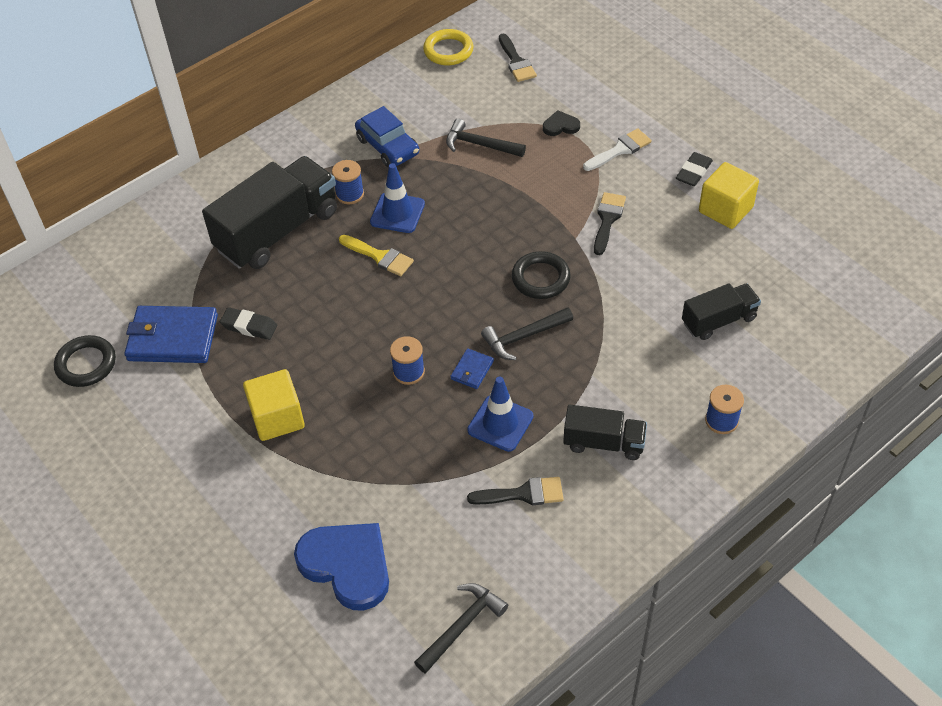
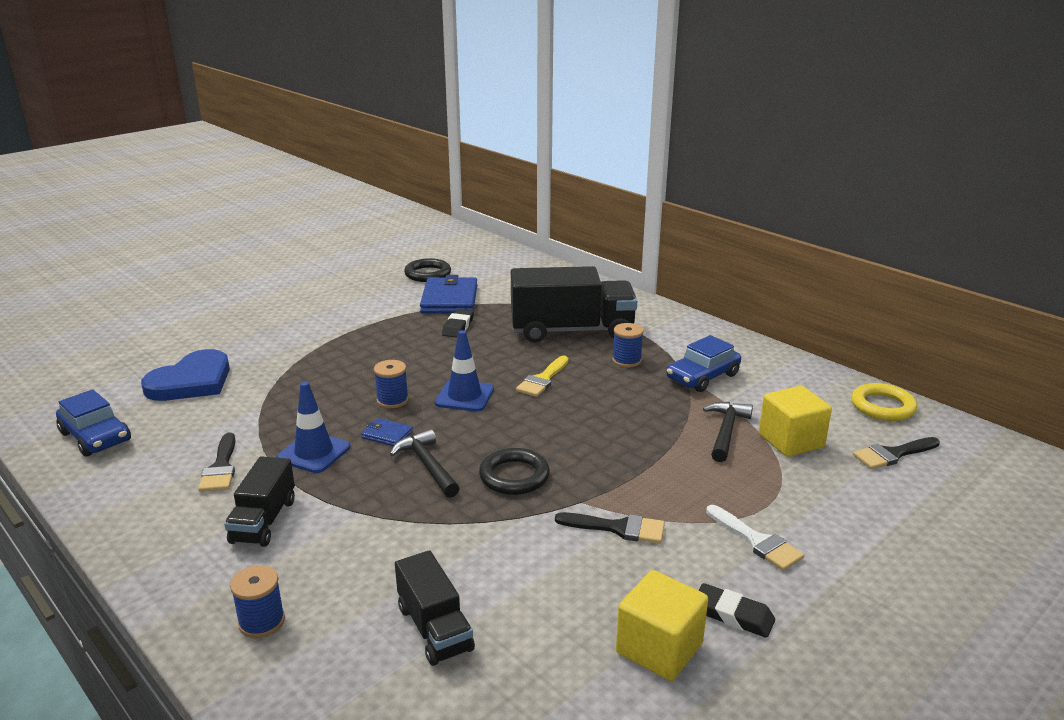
camera: 85 degrees right, 25 degrees down
(277, 418) = (356, 344): yellow cube -> yellow cube (791, 441)
(278, 231) = (572, 331): black truck -> black truck turned 45 degrees counterclockwise
(397, 213) = (605, 386): blue traffic cone -> blue traffic cone (464, 396)
(462, 626) = (95, 437): black hammer -> blue car
(560, 126) = (784, 490): black heart -> none

